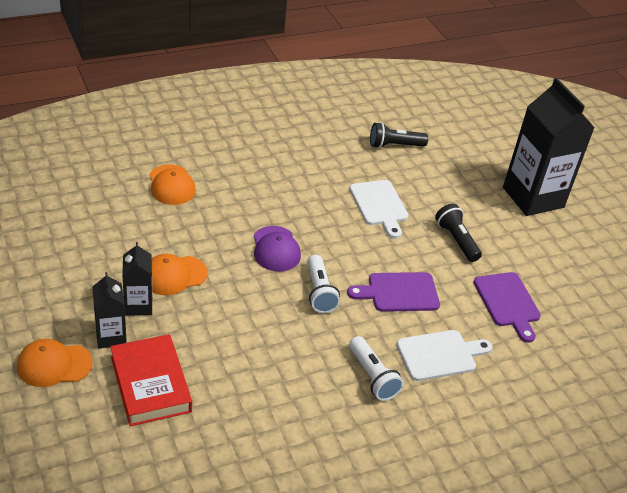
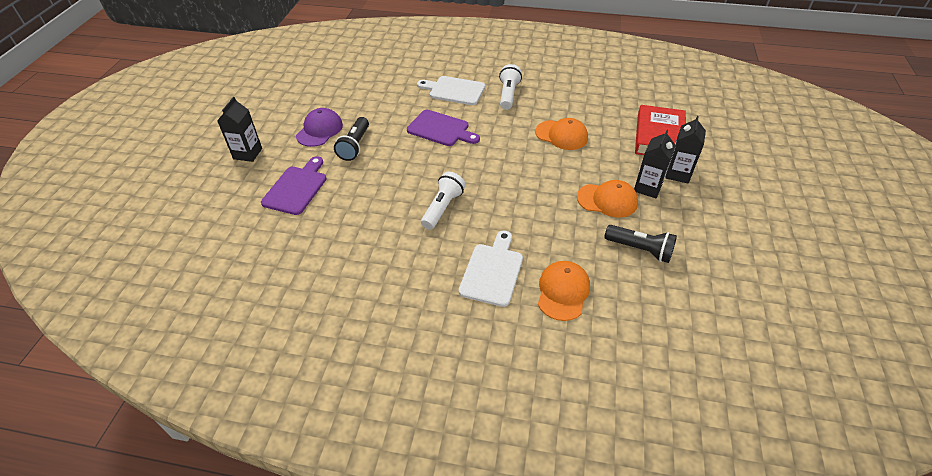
camera: 140 degrees left, 5 degrees up
(54, 365) = (727, 170): orange cap -> orange cap (561, 135)
(276, 249) = (506, 191): purple cap -> purple cap (319, 130)
(319, 292) = (499, 149): white flashlight -> white flashlight (443, 208)
(379, 205) = (381, 194): white cutting board -> white cutting board (492, 271)
(394, 145) = (293, 248): black flashlight -> black flashlight (640, 249)
(508, 302) = (374, 99): purple cutting board -> purple cutting board (296, 188)
(533, 197) = (247, 153): black carton -> black carton, size x0.49

